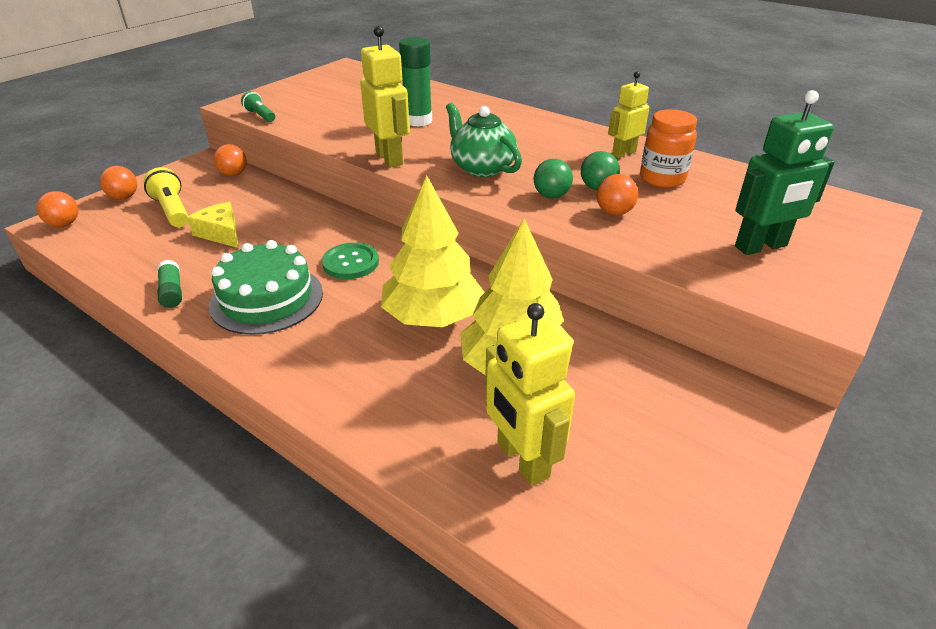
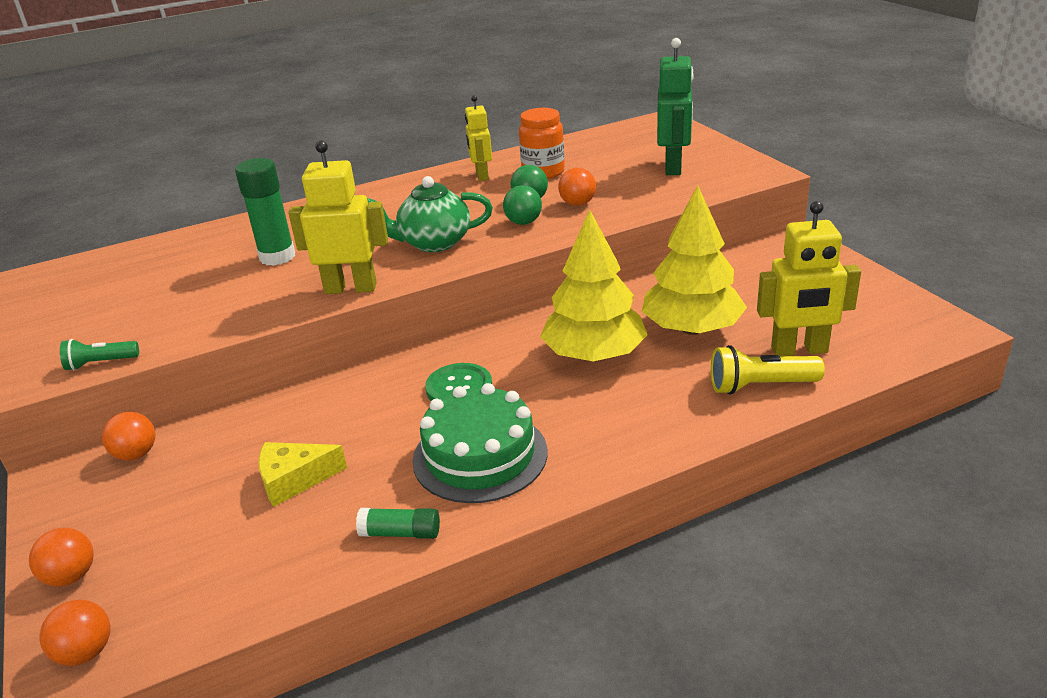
camera: 60 degrees left, 5 degrees down
(172, 210) = (179, 522): yellow flashlight -> yellow flashlight (760, 386)

